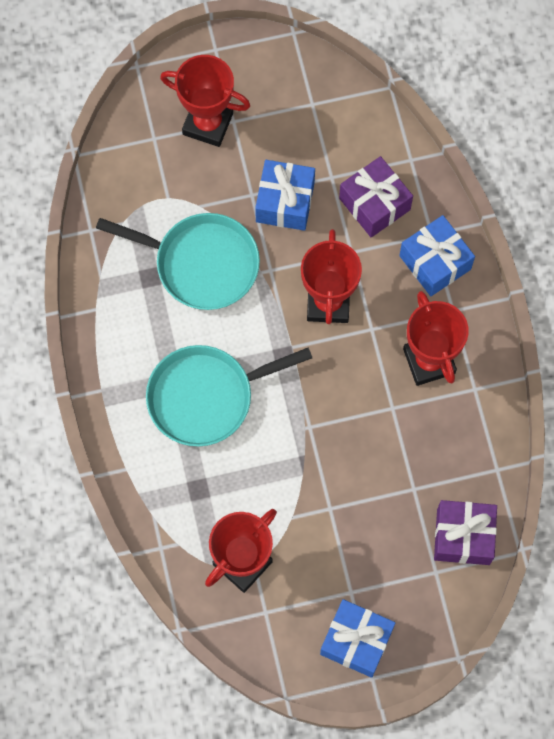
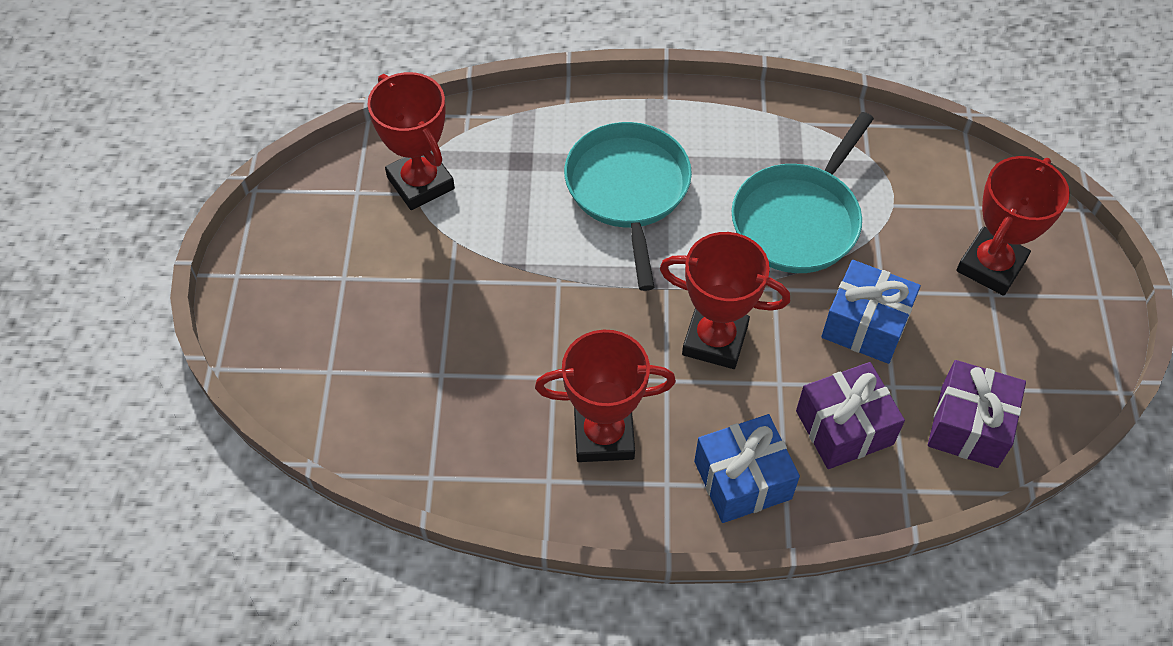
camera: 105 degrees right, 15 degrees down
(356, 641) = (285, 269): blue gift -> none
(463, 537) = (359, 413): purple gift -> purple gift (969, 426)

